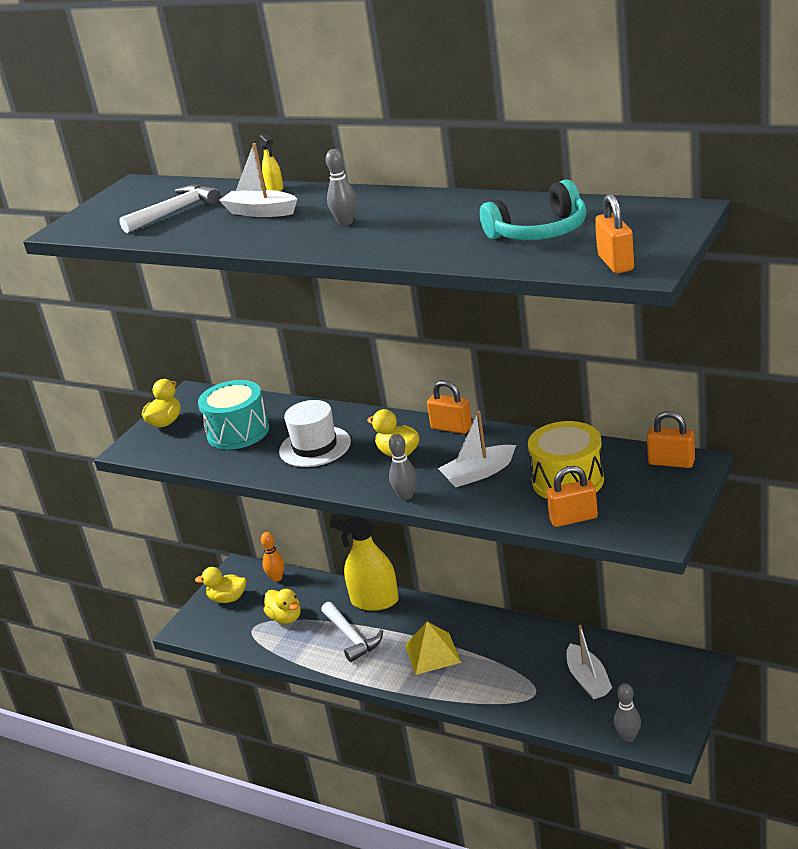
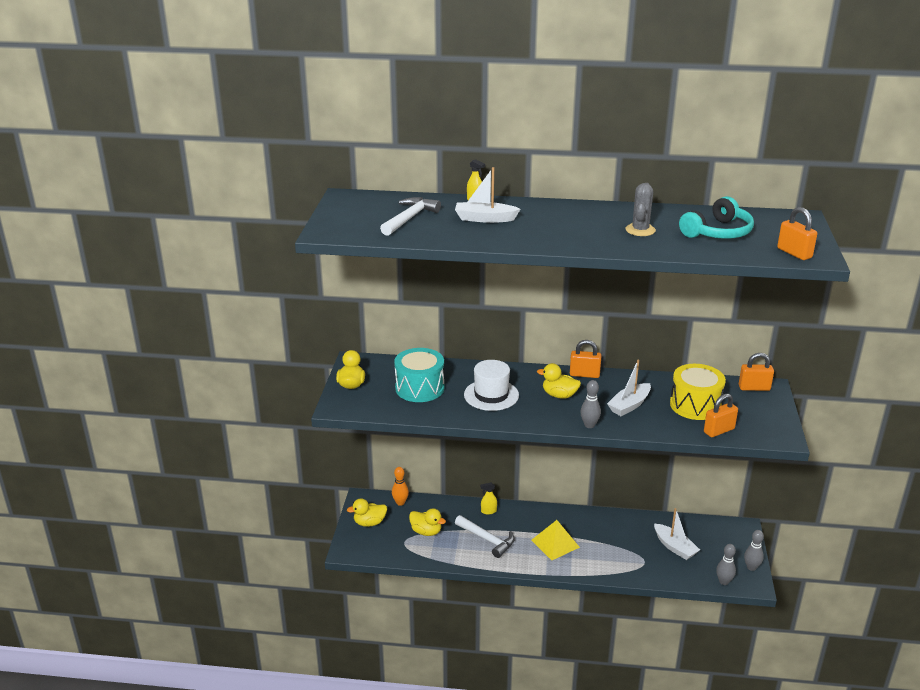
camera: 25 degrees left, 0 degrees up
(345, 222) = (564, 226): grey bowling pin -> grey bowling pin (751, 567)
(374, 601) = (488, 511): yellow spray bottle -> yellow spray bottle, size x0.43
(437, 228) = (640, 230): none -> grey cactus

